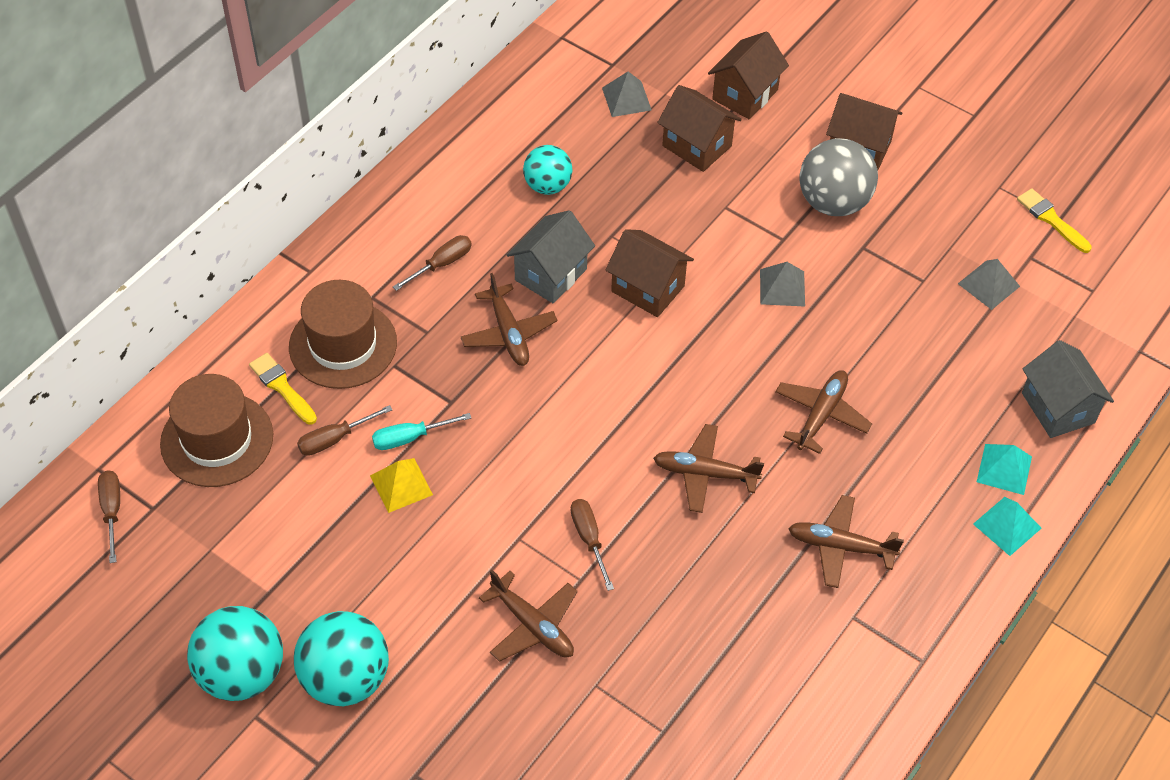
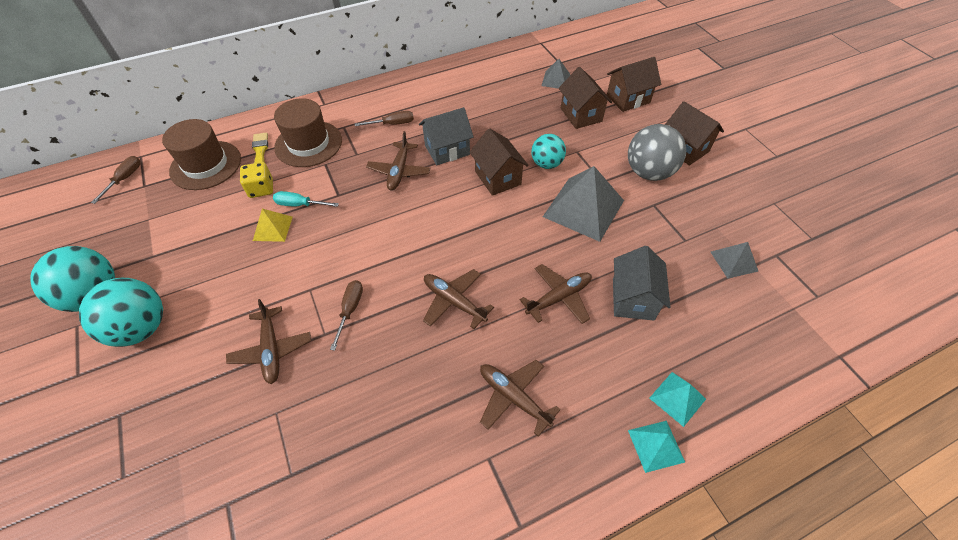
camera: 30 degrees right, 0 degrees up
(334, 439) = (261, 189): brown screwdriver -> yellow dice
(547, 186) = (480, 106): turquoise ball -> turquoise ball (546, 164)
(782, 287) = (583, 208): grey pyramid -> grey pyramid, size x1.96
(1051, 219) = (805, 236): yellow brush -> none
(1058, 408) = (747, 370): grey house -> grey house (633, 299)

